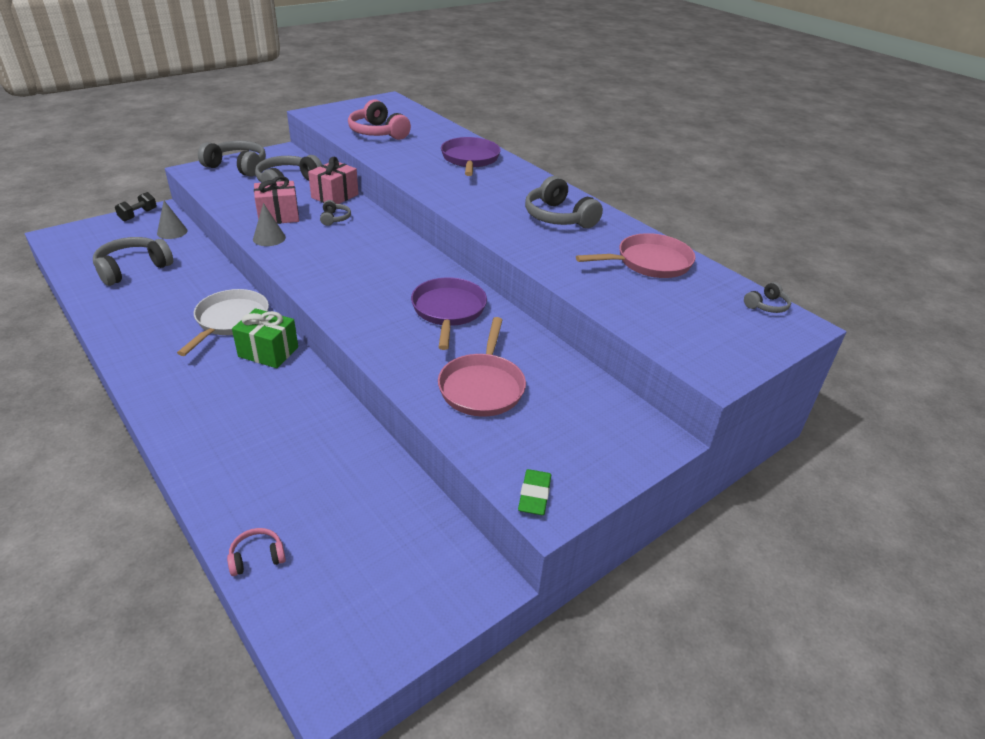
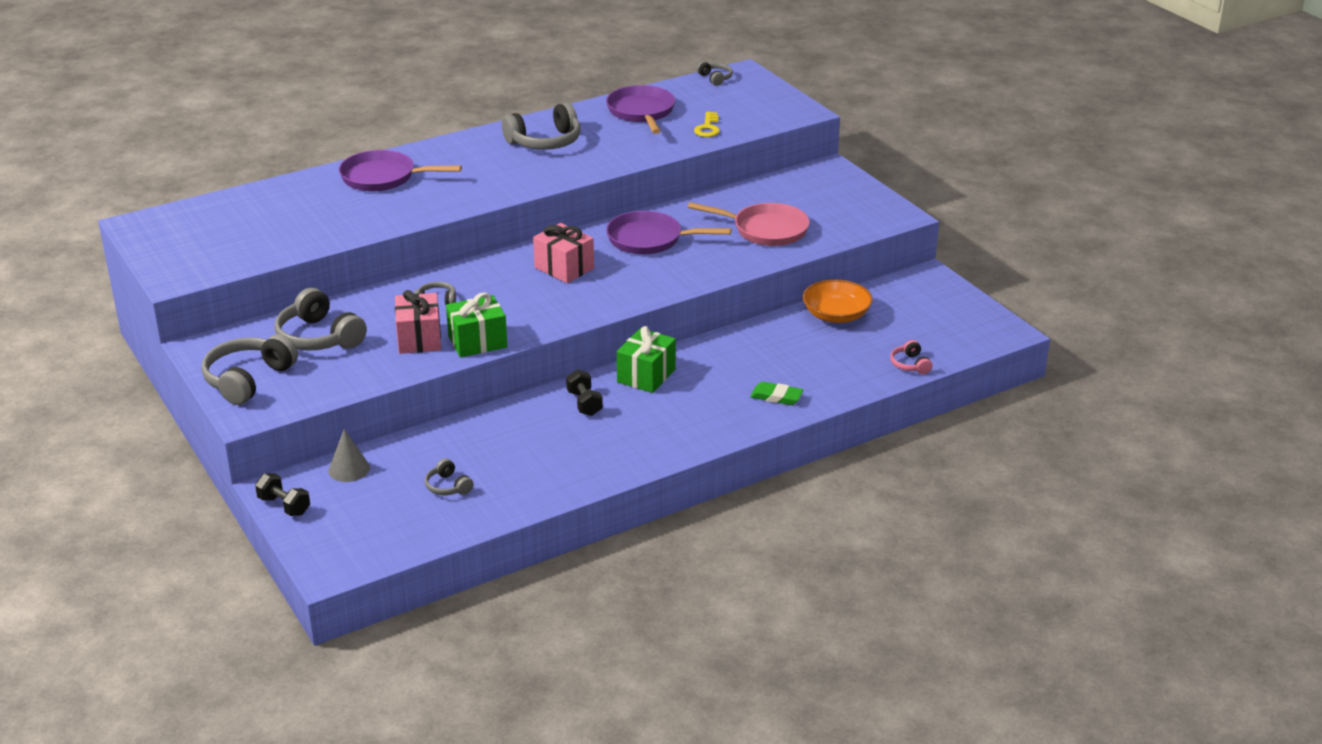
camera: 80 degrees left, 5 degrees down
(133, 269) = (448, 486): grey headphones -> grey headphones, size x0.50
(230, 321) = (584, 403): white pan -> black dumbbell
(269, 238) = (477, 342): grey cone -> green gift
(335, 196) = (372, 302): pink gift -> pink gift (564, 268)
(378, 132) = (273, 233): pink headphones -> none
(378, 485) = (836, 315): none -> orange bowl
(534, 495) = (887, 219): green eraser -> green eraser (776, 397)
(632, 303) = (708, 128): none -> yellow key
(649, 263) = (641, 112): pink pan -> purple pan

